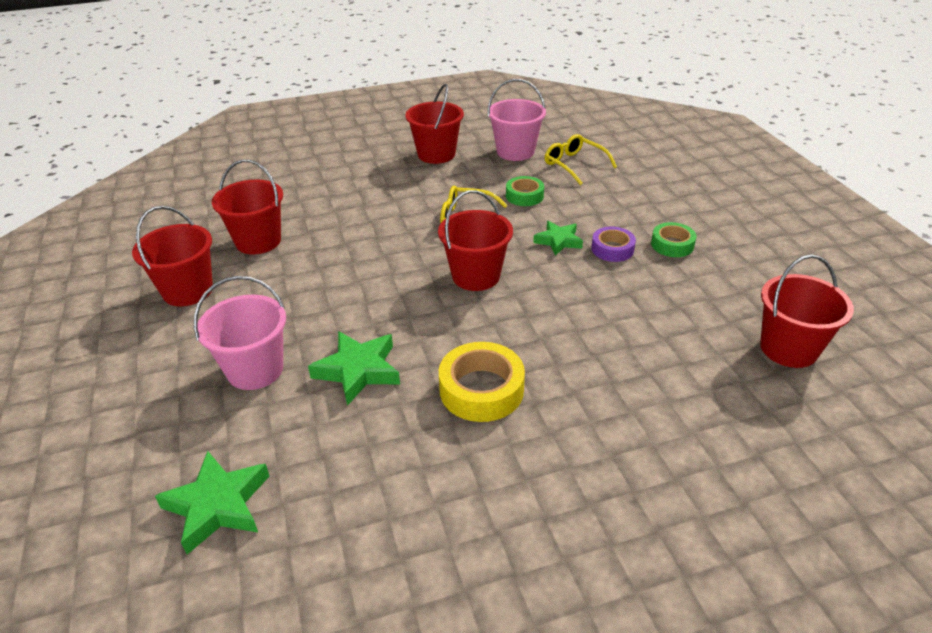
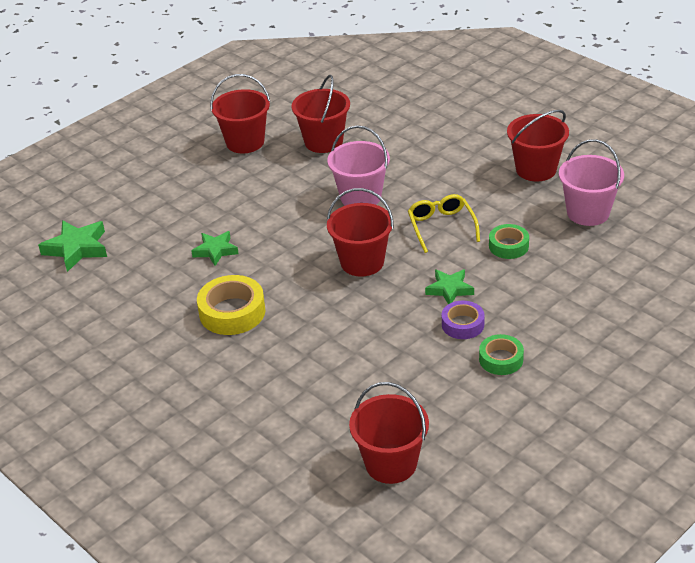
camera: 65 degrees right, 0 degrees up
(255, 370) = (188, 208): pink bucket -> pink bucket (360, 197)
(358, 370) = (215, 251): green star -> green star, size x0.67
(574, 165) = (598, 257): yellow glasses -> none

